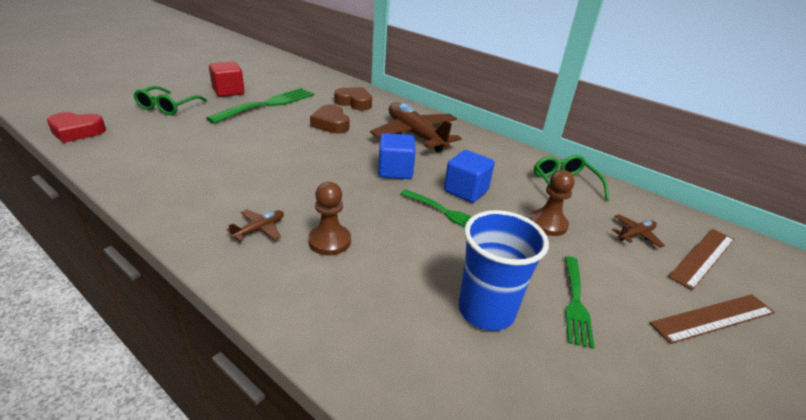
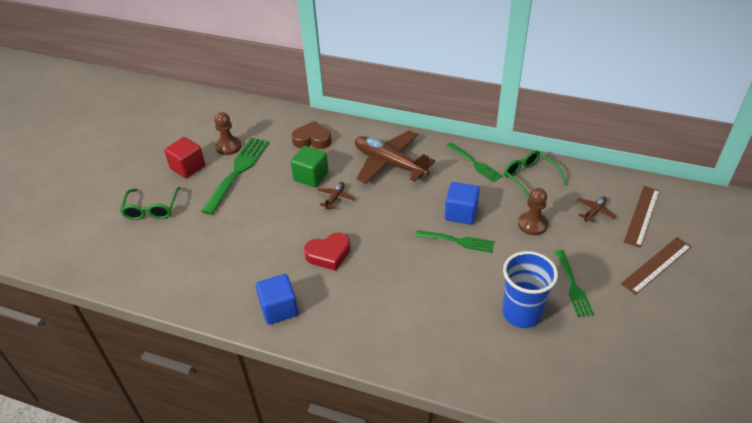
camera: 15 degrees left, 10 degrees up
(77, 132) = (103, 269): red heart -> red heart (328, 254)
(259, 229) = (337, 308): brown plane -> brown plane (335, 198)
(329, 241) = (392, 299): brown pawn -> brown pawn (228, 147)
(331, 124) = (311, 176): brown heart -> green cube
(395, 171) = (397, 212): blue cube -> blue cube (279, 309)
(506, 157) = (475, 163): none -> green fork

